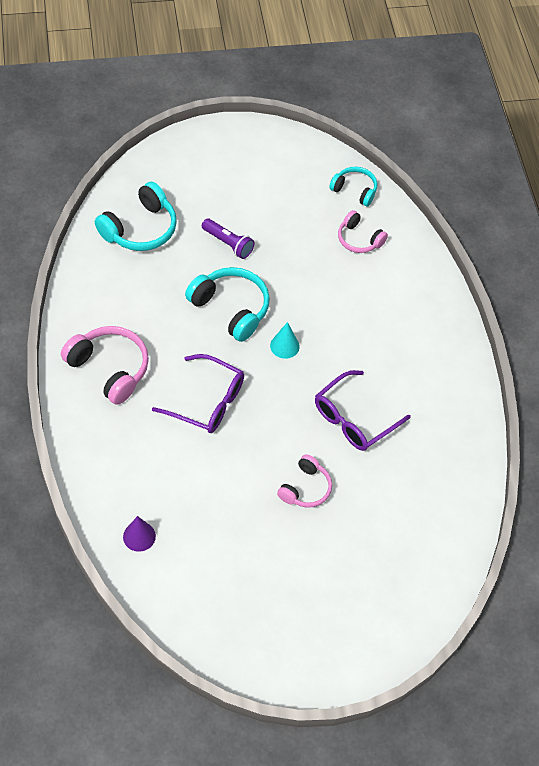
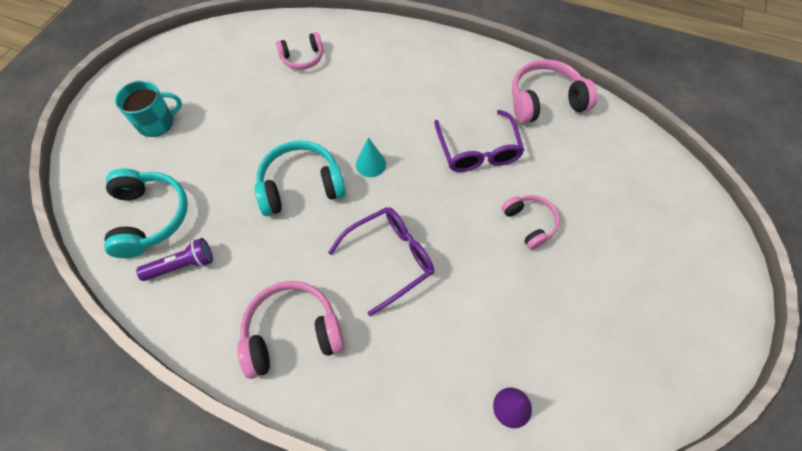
camera: 55 degrees left, 5 degrees up
(221, 180) = (157, 122): none -> turquoise mug
(228, 244) = (229, 152): purple flashlight -> purple flashlight (182, 265)
(354, 190) = (252, 36): turquoise headphones -> none
(450, 450) = (545, 101): none -> pink headphones

